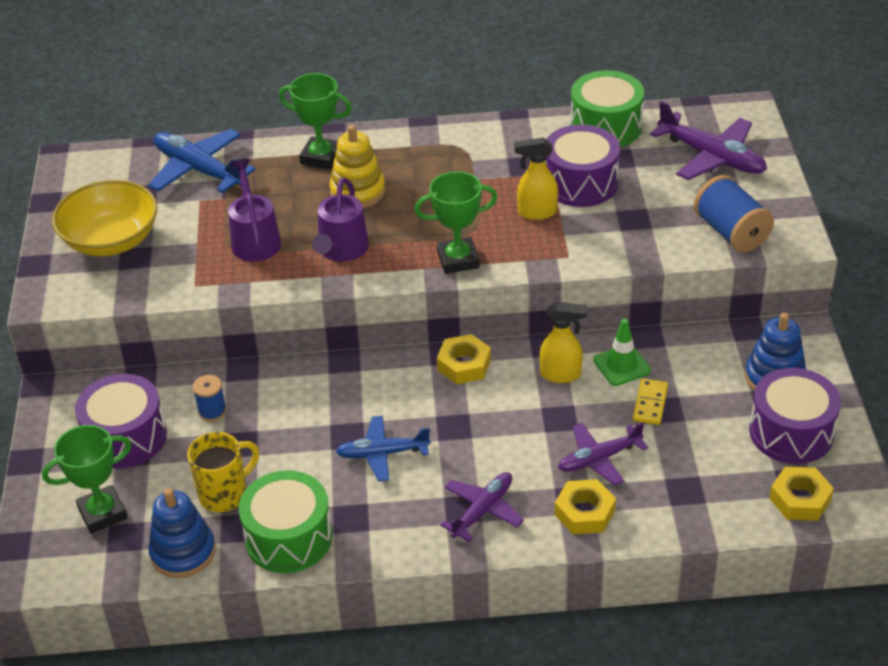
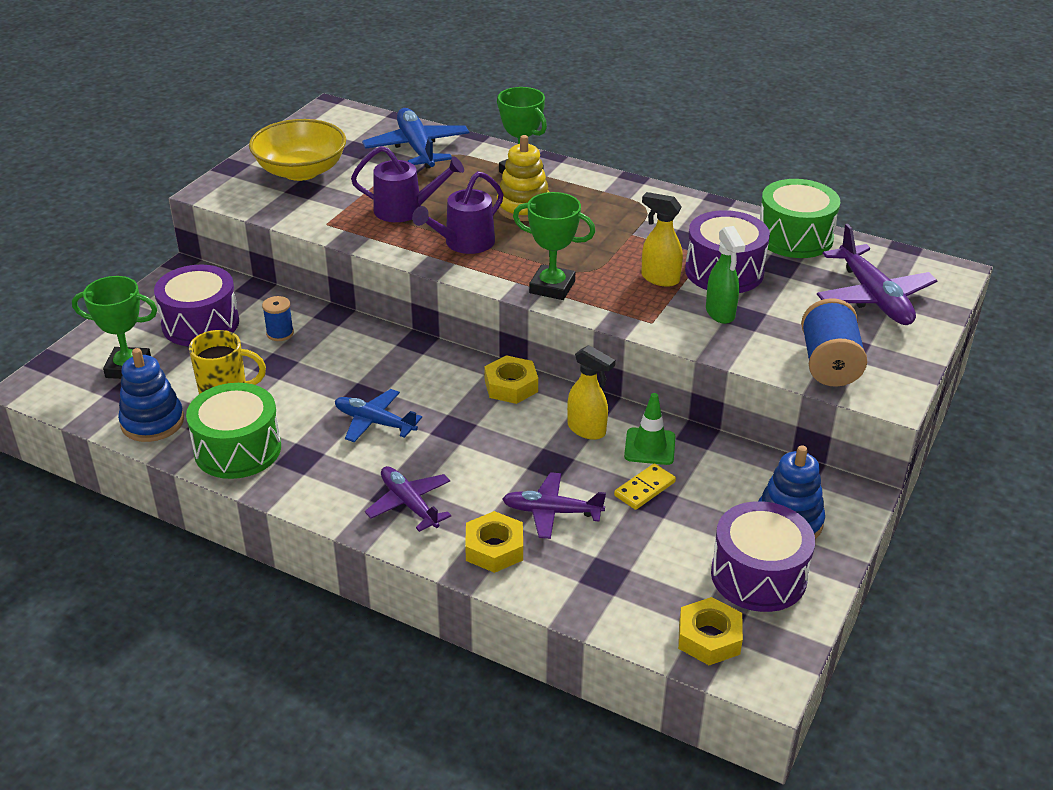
camera: 30 degrees right, 5 degrees down
(255, 239) = (406, 210): purple watering can -> purple watering can turned 75 degrees clockwise
(482, 510) = (409, 504): purple plane -> purple plane turned 105 degrees counterclockwise
(613, 224) = (720, 313): none -> green spray bottle

